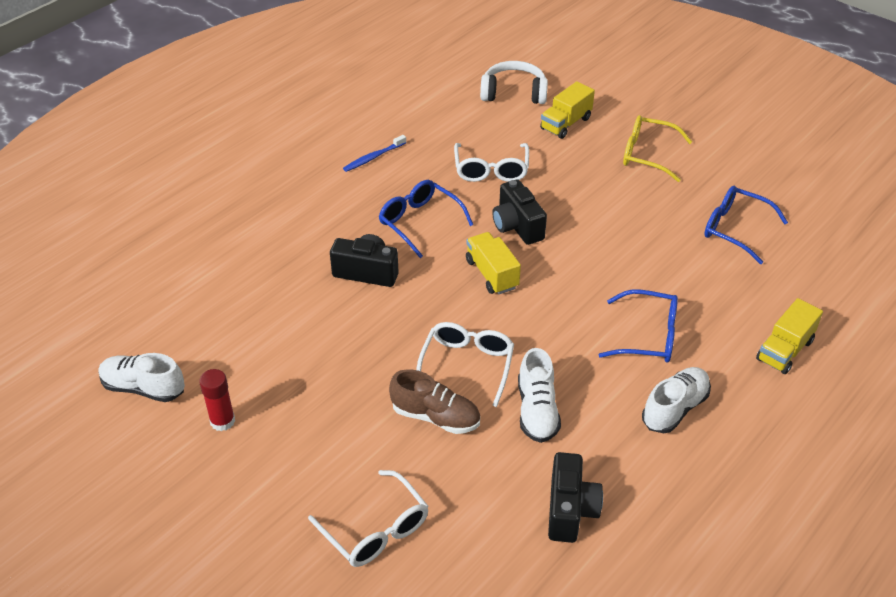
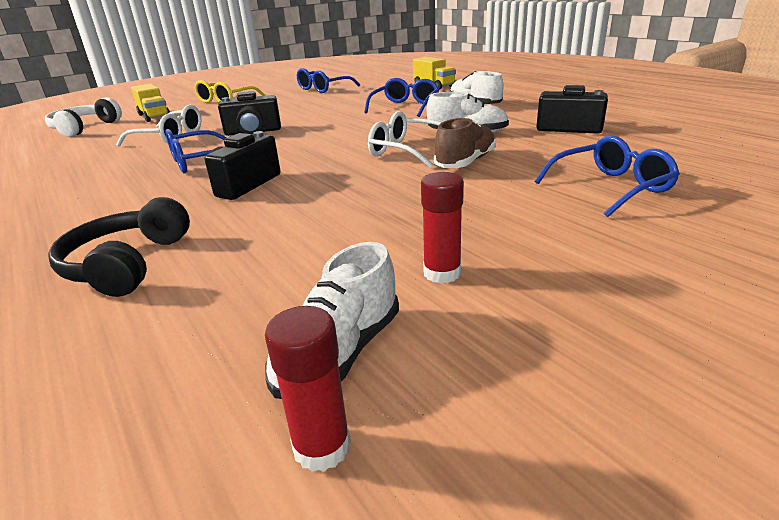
camera: 75 degrees left, 15 degrees down
(84, 396) = (322, 446): none -> red glue stick
(233, 263) = (127, 264): none -> black headphones
(373, 157) = (67, 179): blue toothbrush -> none
(376, 530) = (610, 187): white glasses -> blue glasses
(492, 274) = (302, 140): yellow truck -> none

